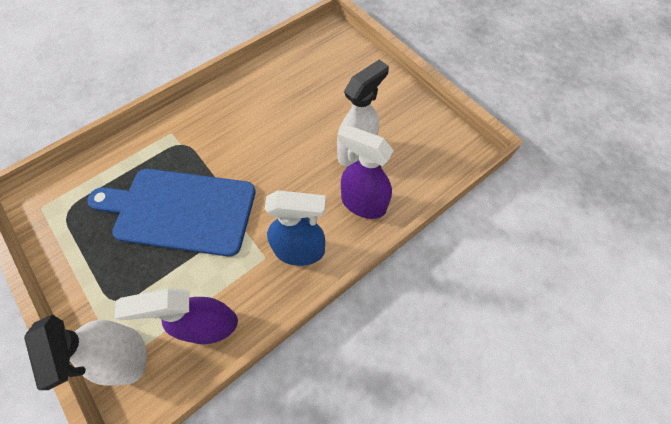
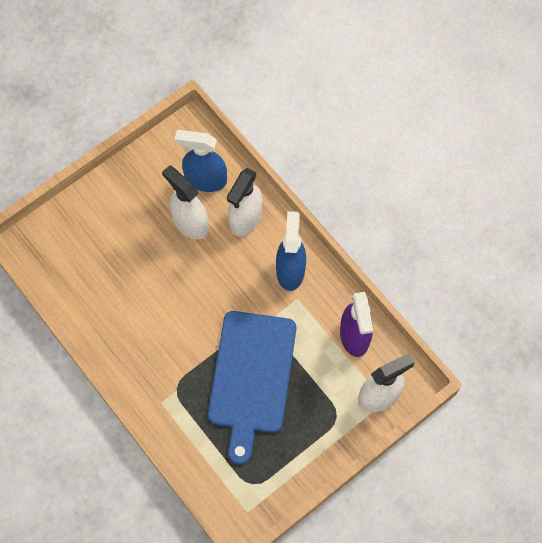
camera: 90 degrees left, 5 degrees up
(362, 203) = (245, 219): purple spray bottle -> white spray bottle
(406, 164) = (205, 180): none -> blue spray bottle

